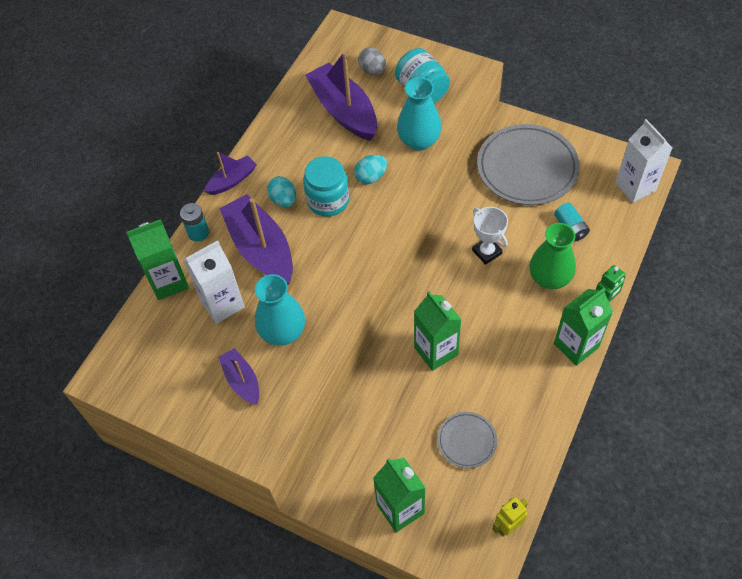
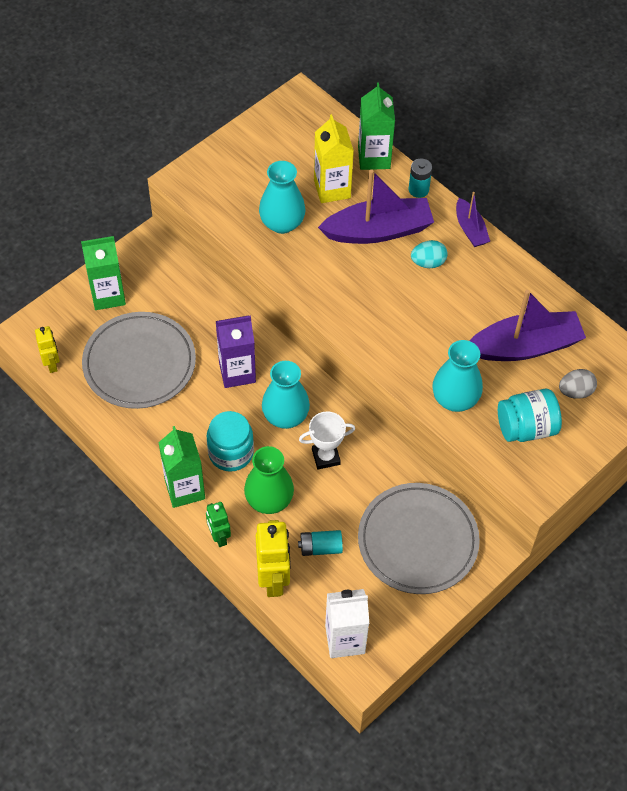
camera: 105 degrees right, 0 degrees up
(222, 304) = (332, 189): white carton -> yellow carton
(242, 381) = (249, 184): purple boat -> none
(328, 200) = (411, 297): turquoise jar -> turquoise jar (231, 453)
(371, 177) = (425, 341): turquoise egg -> none
(436, 351) = (237, 372): green carton -> purple carton
(462, 295) = (285, 416): none -> turquoise vase
(467, 441) = (139, 363): grey plate -> grey plate, size x2.02
(617, 249) = (274, 579): none -> yellow robot

